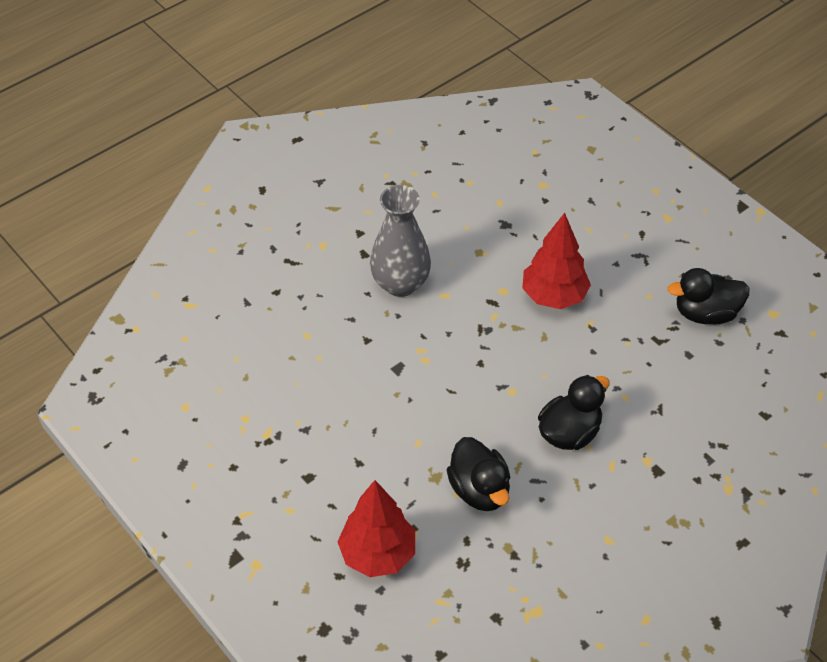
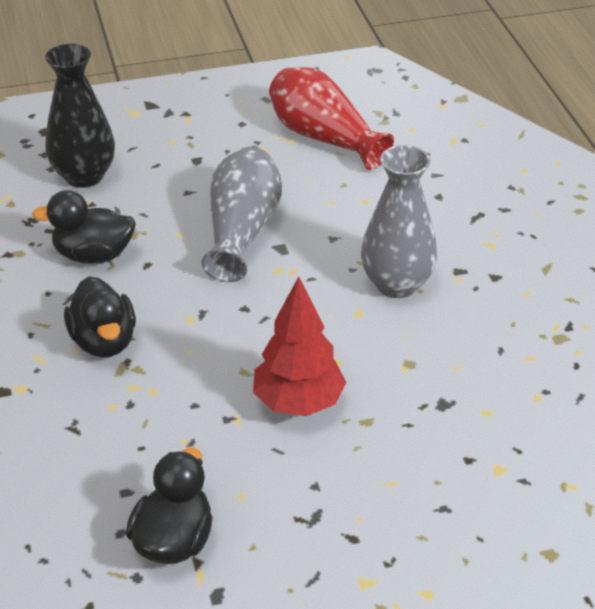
camera: 115 degrees right, 10 degrees down
(228, 395) = (324, 138): none -> red vase
(378, 554) = (84, 176): red tree -> black vase
(392, 401) = (242, 231): none -> grey vase

